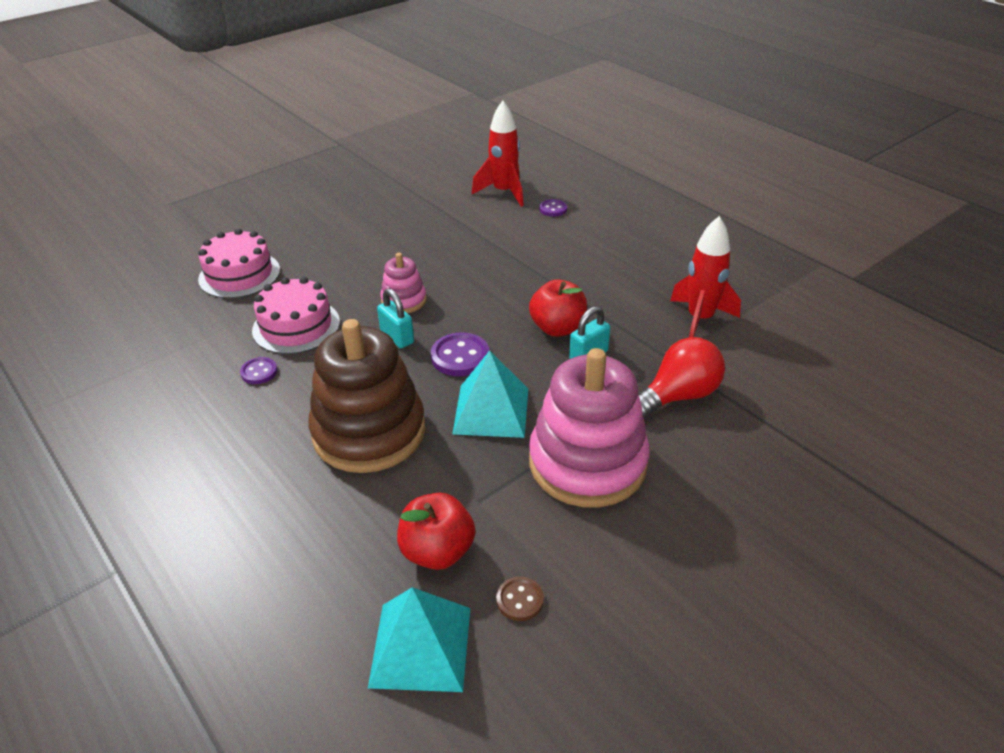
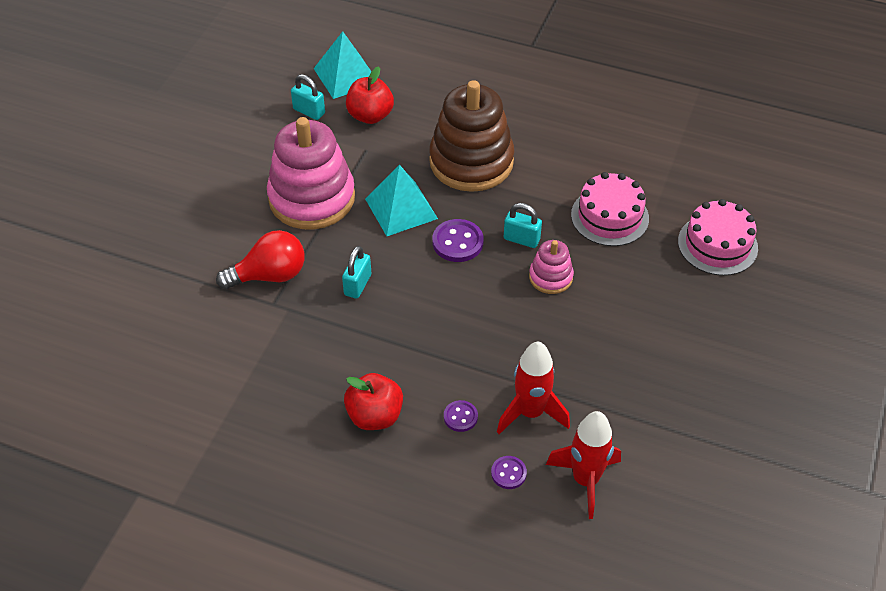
camera: 150 degrees right, 10 degrees up
(259, 372) = (591, 170): purple button -> purple button (460, 417)
(519, 600) = (309, 111): brown button -> turquoise padlock
(558, 328) = (399, 302): red apple -> red apple (375, 416)
(678, 396) = (269, 275): red light bulb -> red light bulb turned 135 degrees counterclockwise
(700, 319) = (279, 365): red rocket -> red rocket (530, 413)

